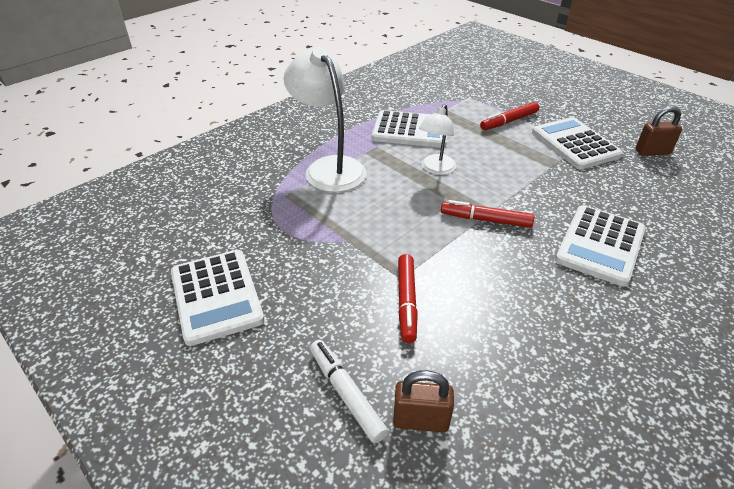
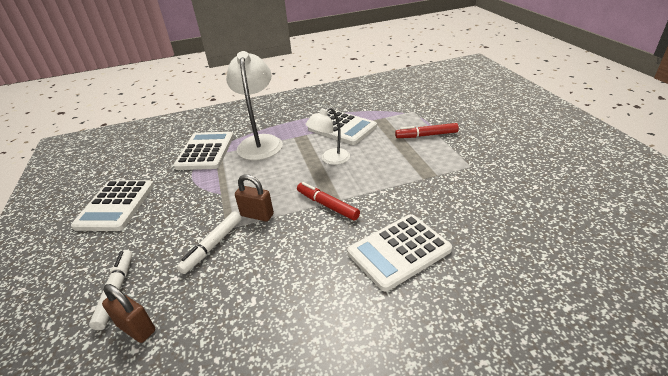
camera: 30 degrees right, 5 degrees down
(407, 301) = (213, 246): red marker -> white marker
(575, 144) = (465, 164): white calculator -> white calculator (205, 151)
(652, 152) = (536, 187): brown padlock -> brown padlock (257, 215)

